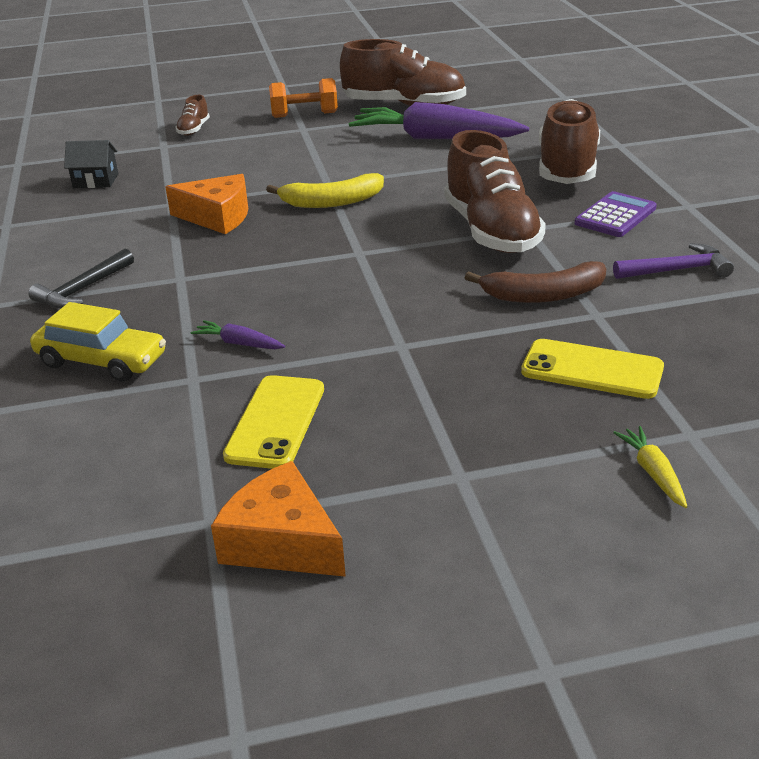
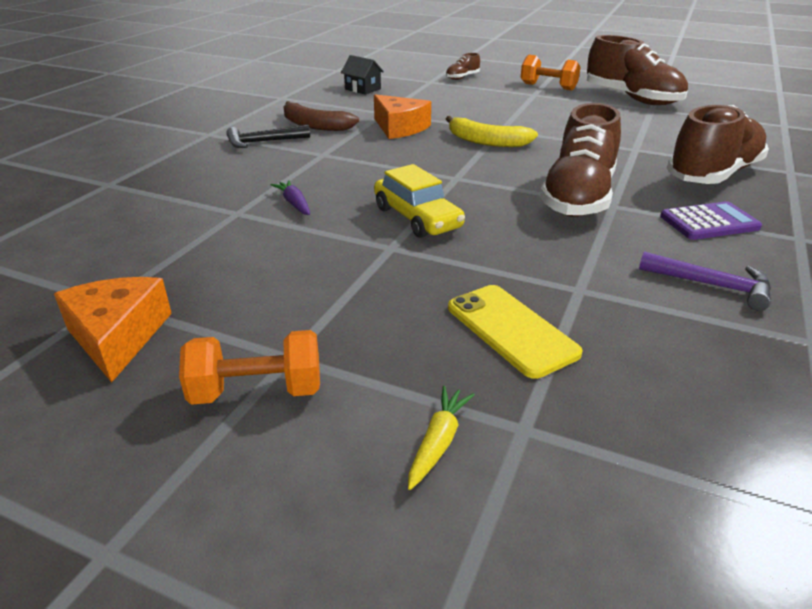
camera: 35 degrees right, 0 degrees up
(101, 361) = (209, 183): yellow car -> yellow car (417, 218)
(276, 422) = (238, 260): yellow phone -> none
(435, 138) = (625, 124): purple carrot -> none
(478, 513) = (257, 391): none -> orange dumbbell
(544, 295) = (554, 257): brown banana -> brown banana (315, 125)

